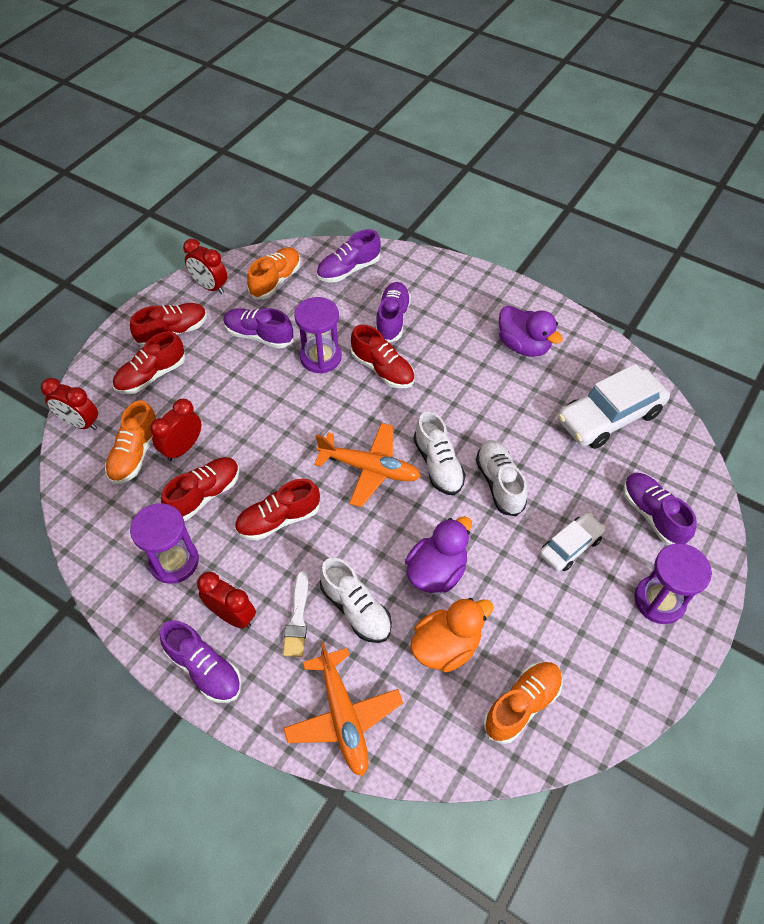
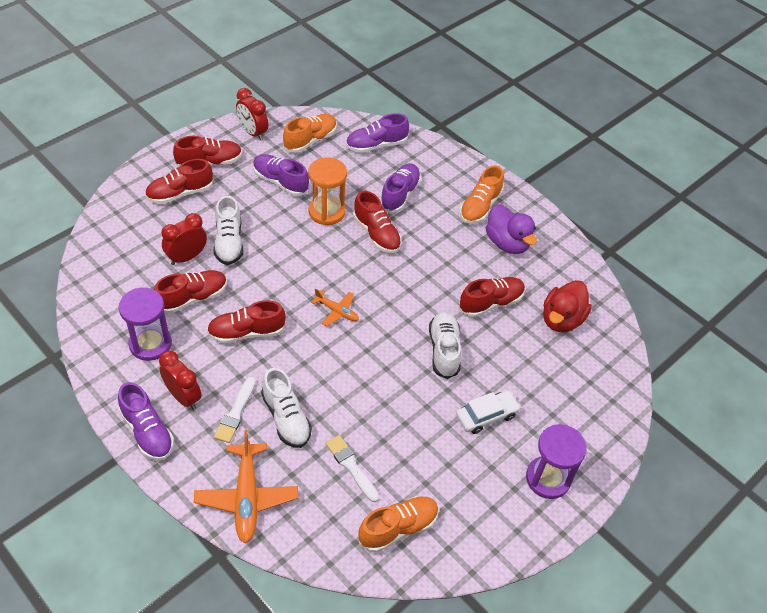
camera: 10 degrees right, 5 degrees down
(80, 423) = (110, 217): red clock -> none
(135, 454) = (146, 252): orange shoe -> orange shoe (480, 207)
(320, 357) = (327, 212): purple hourglass -> orange hourglass
(370, 469) = (337, 311): orange plane -> orange plane, size x0.55
(436, 571) = (364, 406): purple duck -> none
(438, 464) = (396, 322): white shoe -> white shoe (229, 242)
(446, 646) = (351, 466): orange duck -> white brush
(530, 417) = (490, 303): none -> red shoe
(609, 416) = (561, 319): white car -> red duck
(652, 515) = (569, 409): purple shoe -> none

